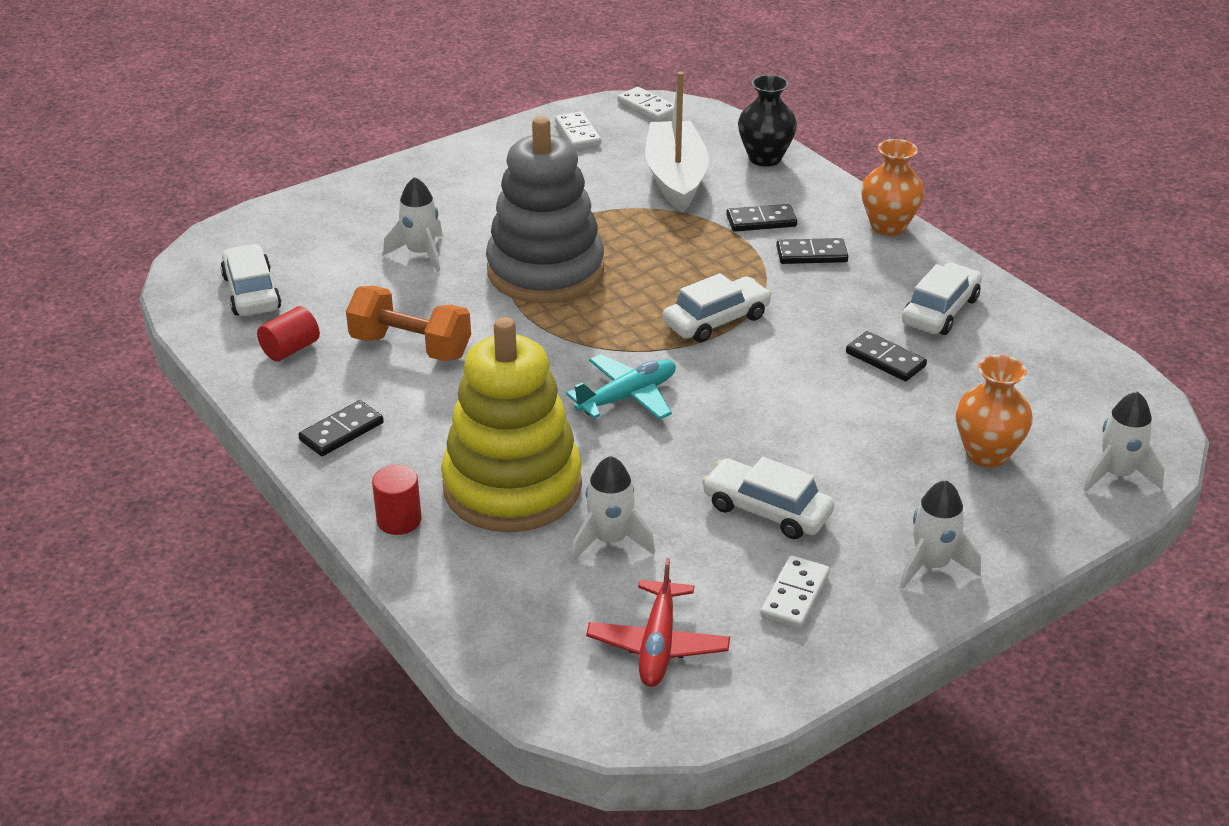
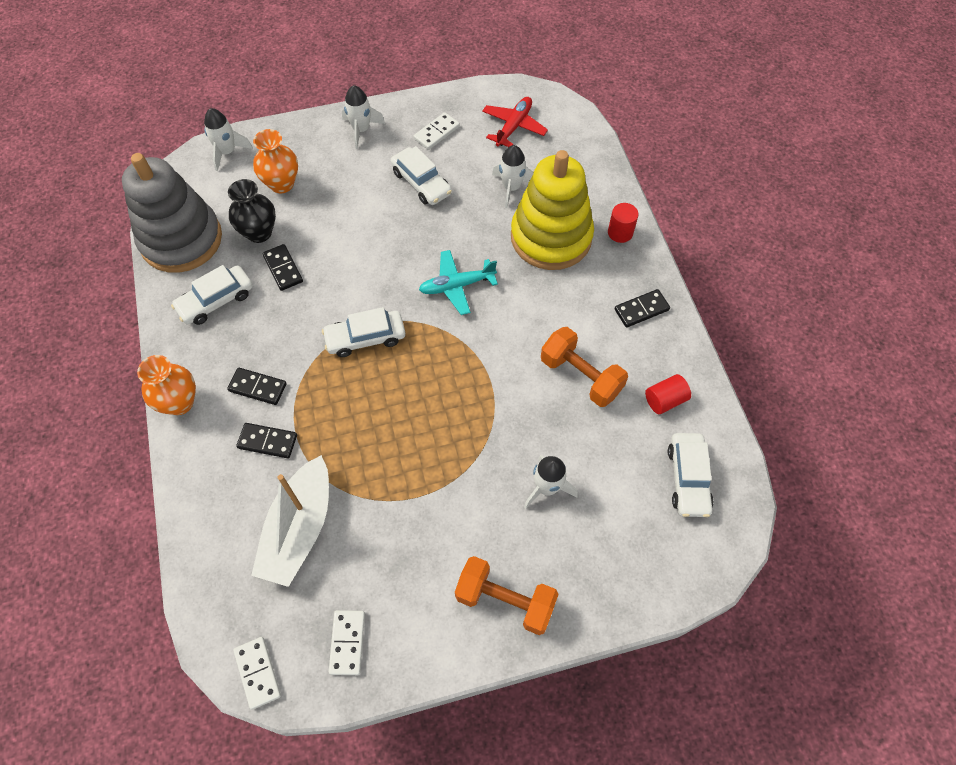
camera: 160 degrees left, 25 degrees up
(436, 180) = (505, 600): none -> orange dumbbell
(545, 271) = (459, 432): grey stacking toy -> grey stacking toy (181, 239)
(765, 158) = (207, 534): black vase -> black vase (259, 232)

